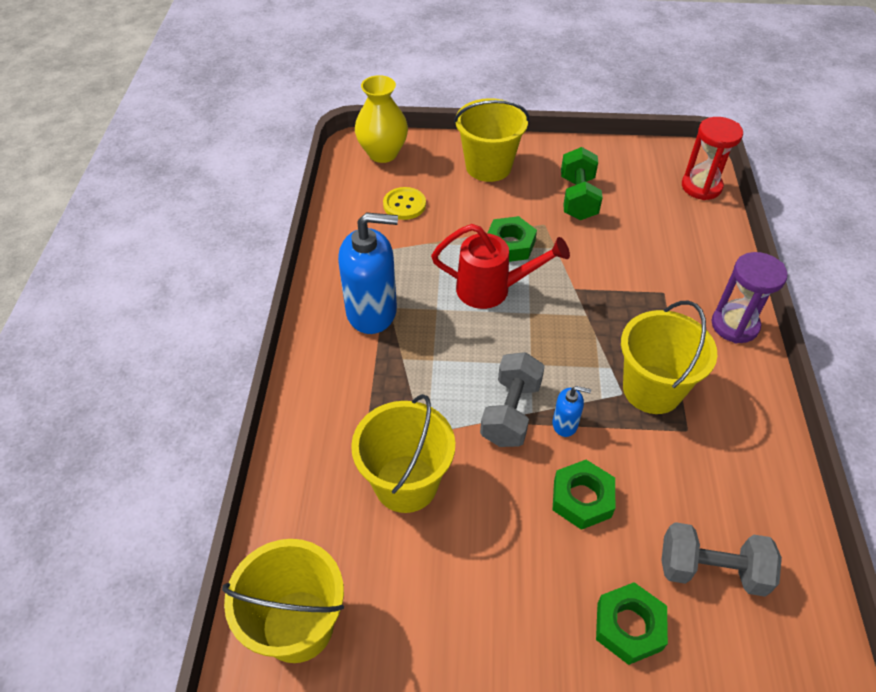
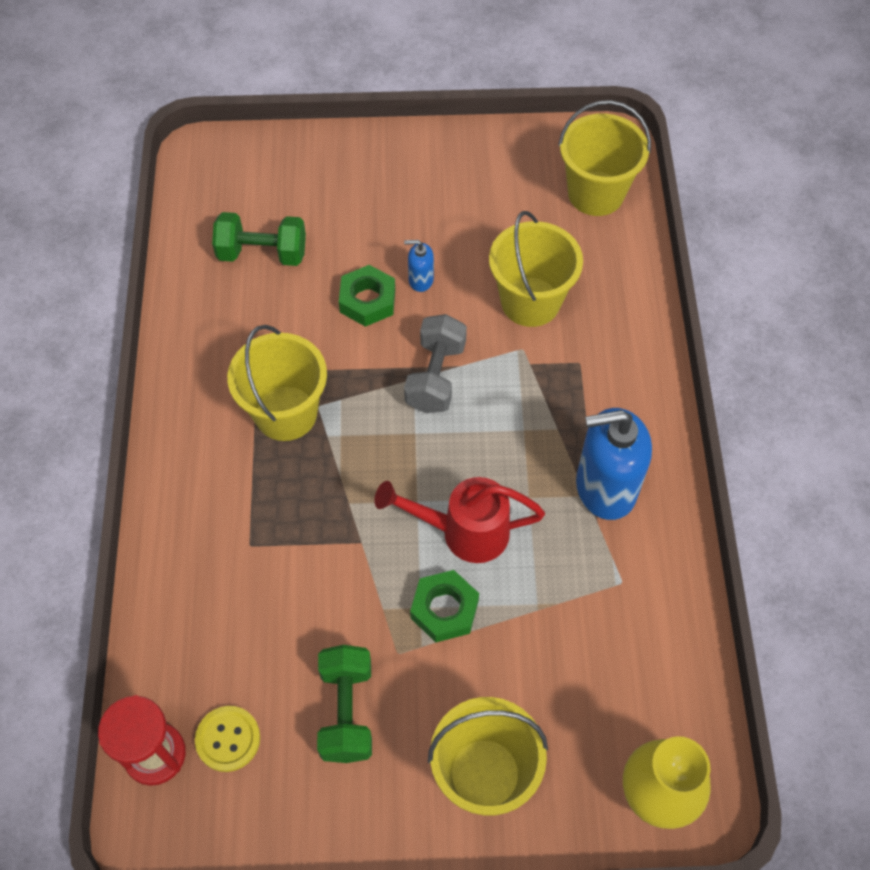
camera: 175 degrees right, 10 degrees up
(404, 205) = (601, 675): yellow button -> yellow button (228, 739)
(565, 424) = (380, 368): blue soap dispenser -> blue soap dispenser (420, 280)
(629, 626) = (336, 211): green nut -> none
(711, 570) = (262, 253): grey dumbbell -> green dumbbell
(734, 325) = (174, 502): purple hourglass -> none

